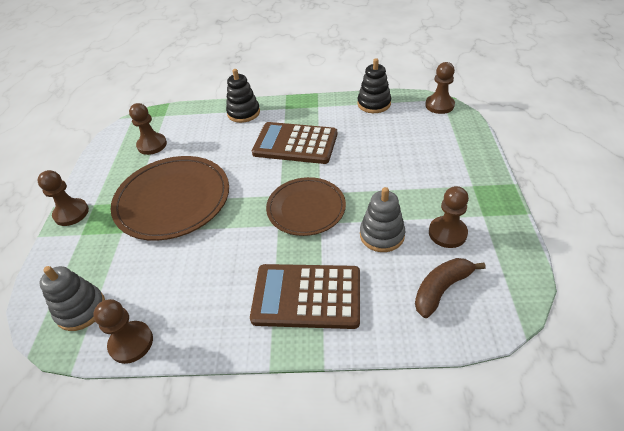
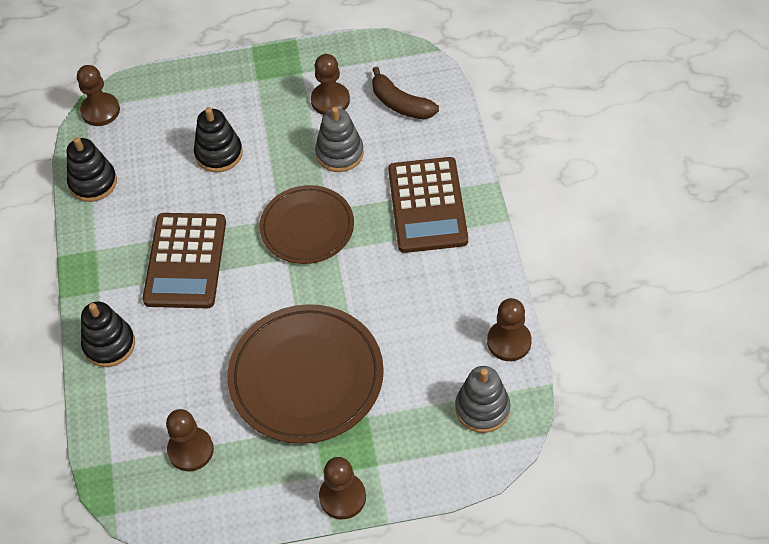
camera: 100 degrees left, 10 degrees up
(391, 161) = (219, 153): none -> black stacking toy

